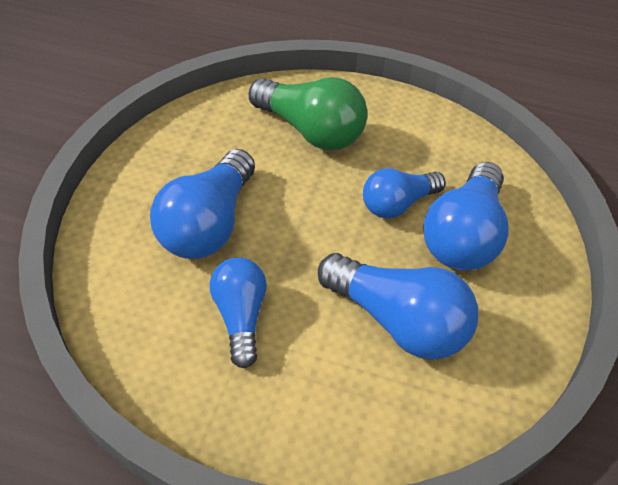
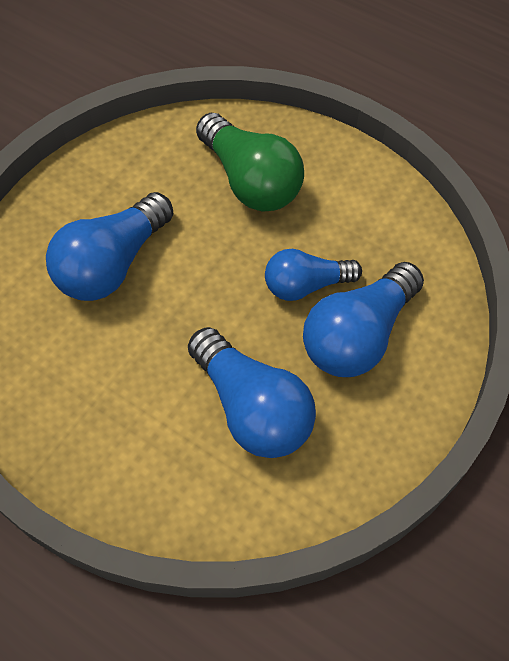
camera: 20 degrees right, 10 degrees up
(240, 316) = (108, 365): blue light bulb -> none

